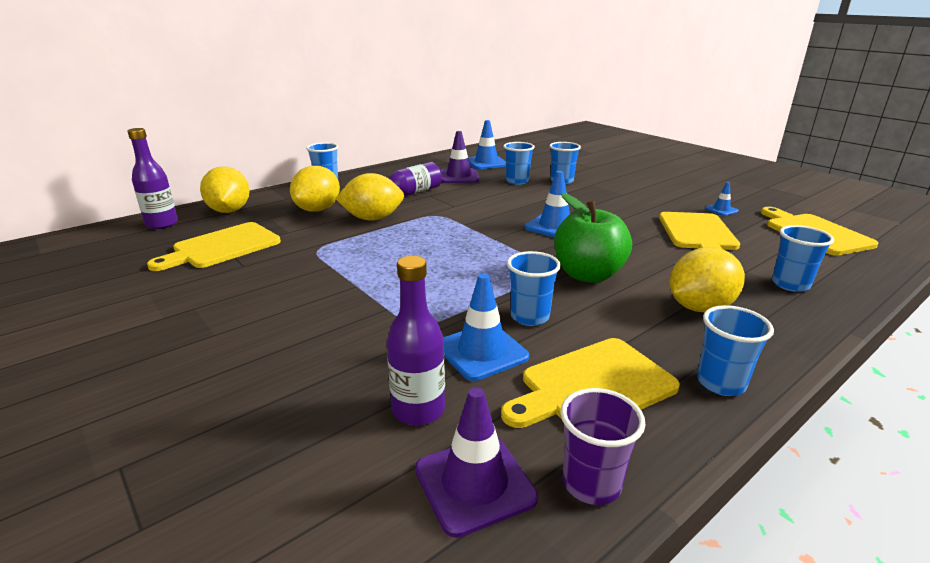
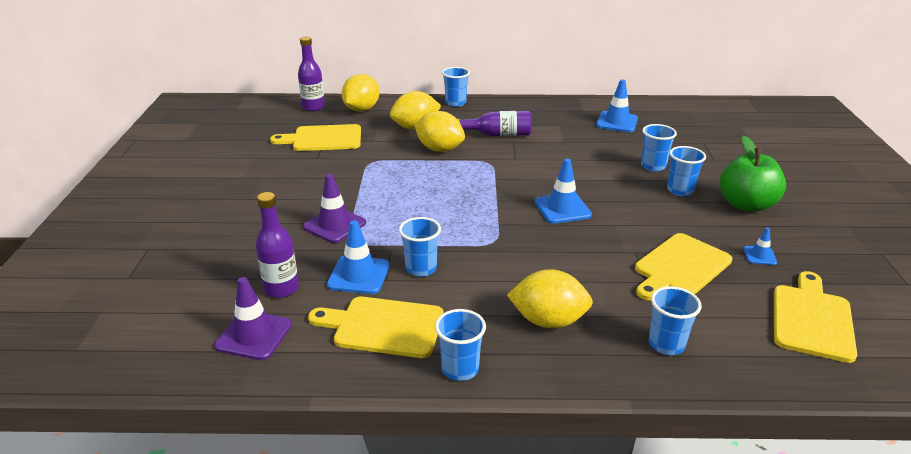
camera: 40 degrees right, 5 degrees up
(459, 176) = (566, 130): purple traffic cone -> purple traffic cone (334, 225)
(517, 181) = (610, 152): blue cup -> blue cup (680, 190)
(588, 275) = (513, 258): green apple -> green apple (746, 205)
(591, 484) = (299, 368): purple cup -> none

